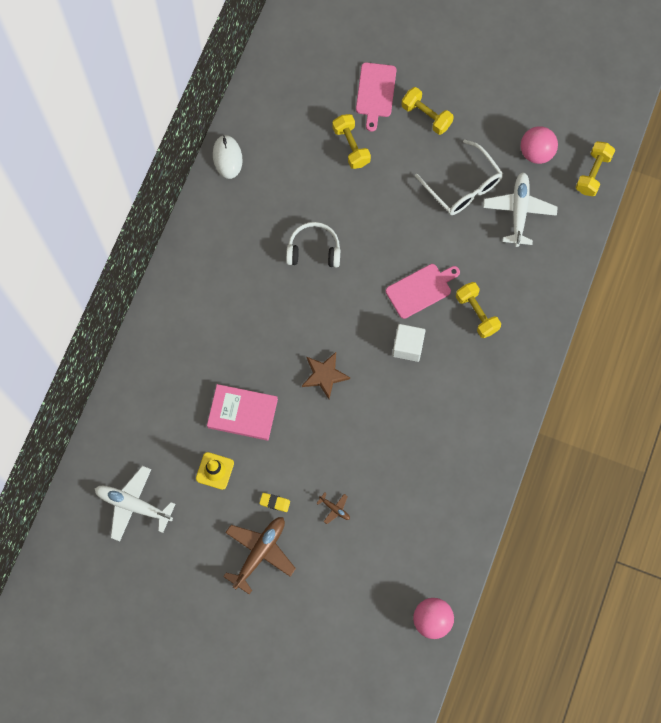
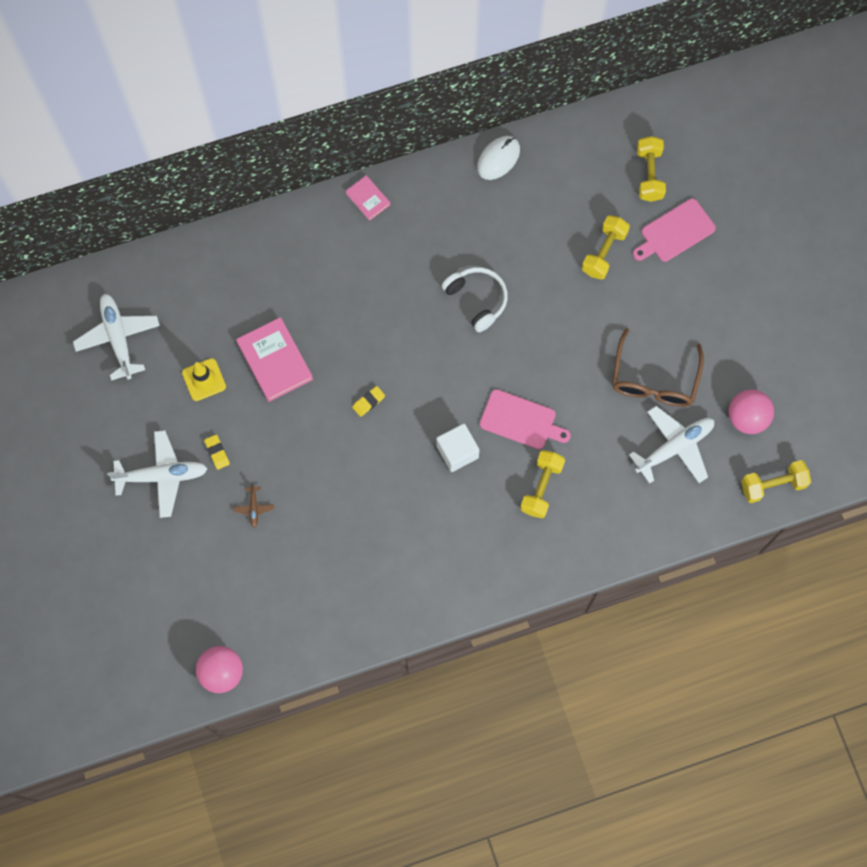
camera: 50 degrees right, 0 degrees up
(180, 261) = (368, 199): none -> pink book
(260, 552) = (162, 476): brown plane -> white plane
(324, 375) = (368, 402): brown star -> yellow eraser
(426, 116) = (693, 293): yellow dumbbell -> yellow dumbbell (649, 175)
(463, 186) = (654, 380): white glasses -> brown glasses

